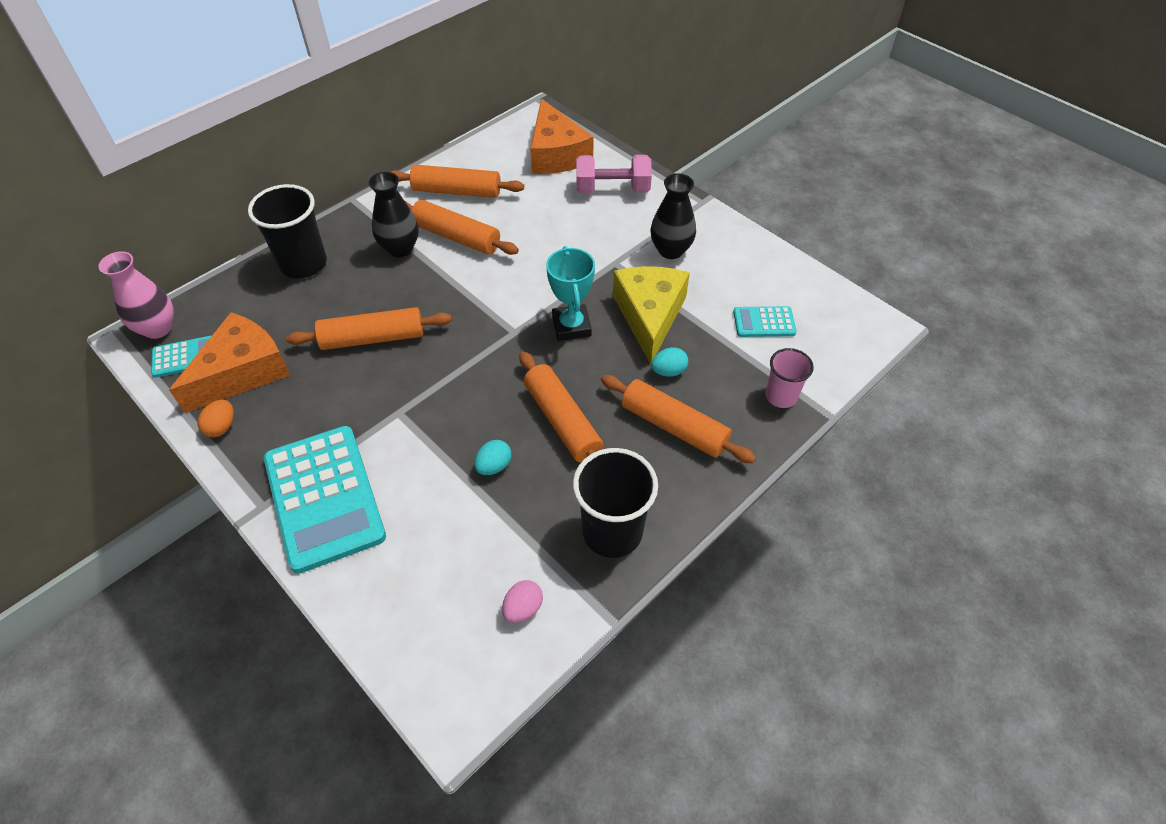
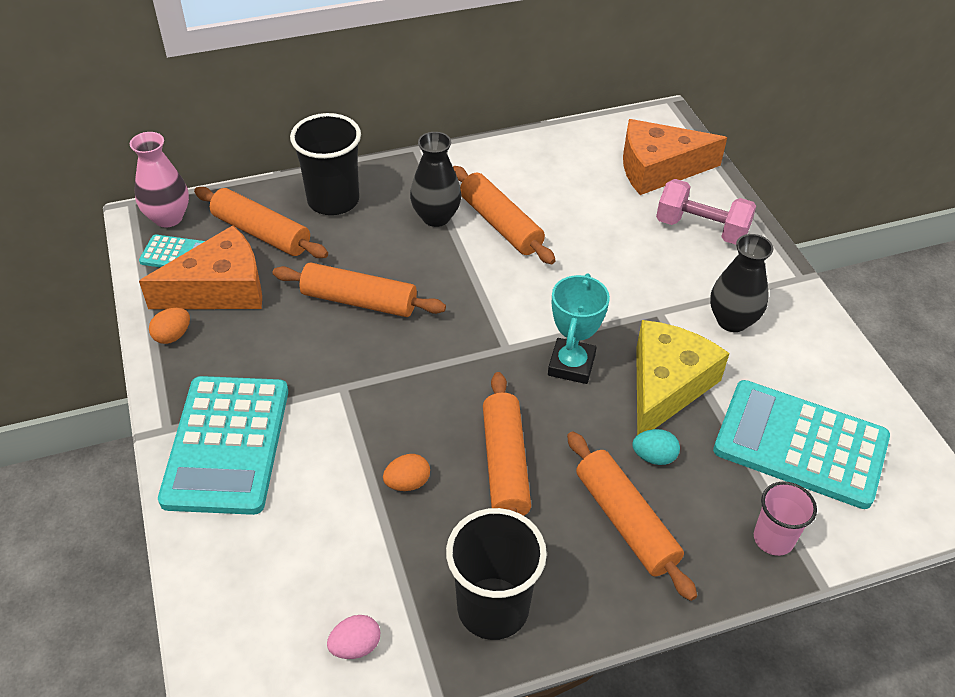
camera: 25 degrees right, 5 degrees down
(457, 191) = (527, 176): orange rolling pin -> orange rolling pin (261, 233)
(494, 466) = (407, 483): turquoise egg -> orange egg
(556, 154) = (658, 169): orange cheese -> orange cheese turned 75 degrees clockwise
(764, 322) = (800, 444): turquoise calculator -> turquoise calculator, size x2.11

